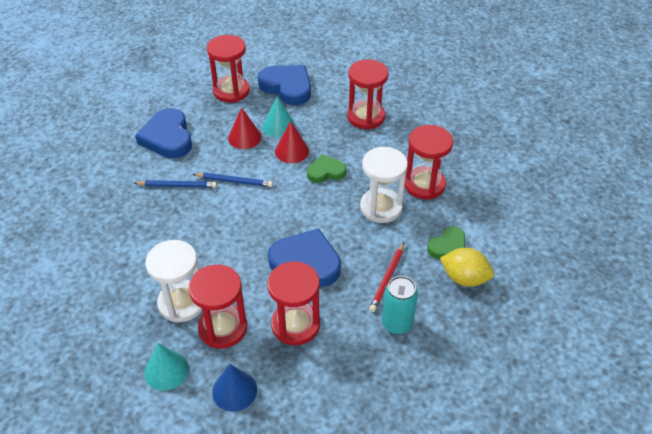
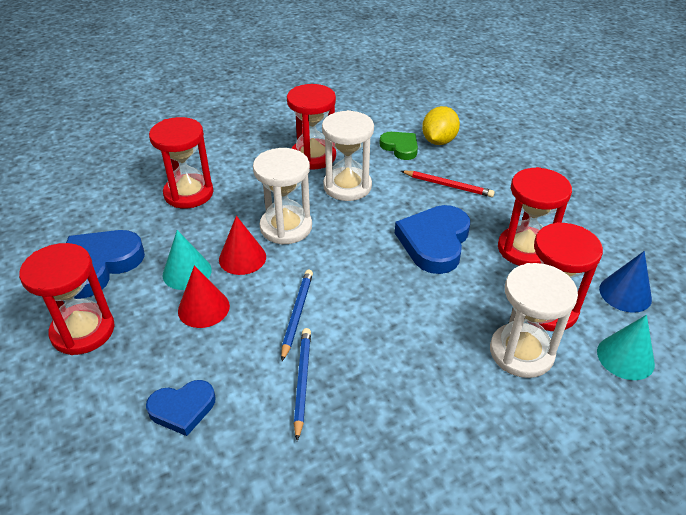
camera: 90 degrees left, 5 degrees down
(168, 137) = (182, 409): blue heart -> blue heart, size x0.60
(326, 172) = (286, 227): green heart -> white hourglass
(397, 324) = (502, 182): turquoise can -> none

